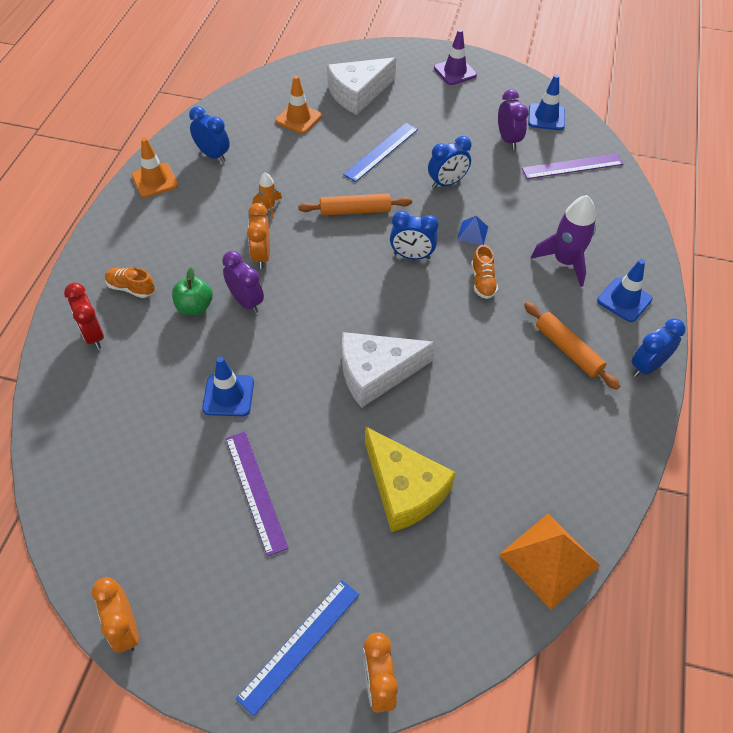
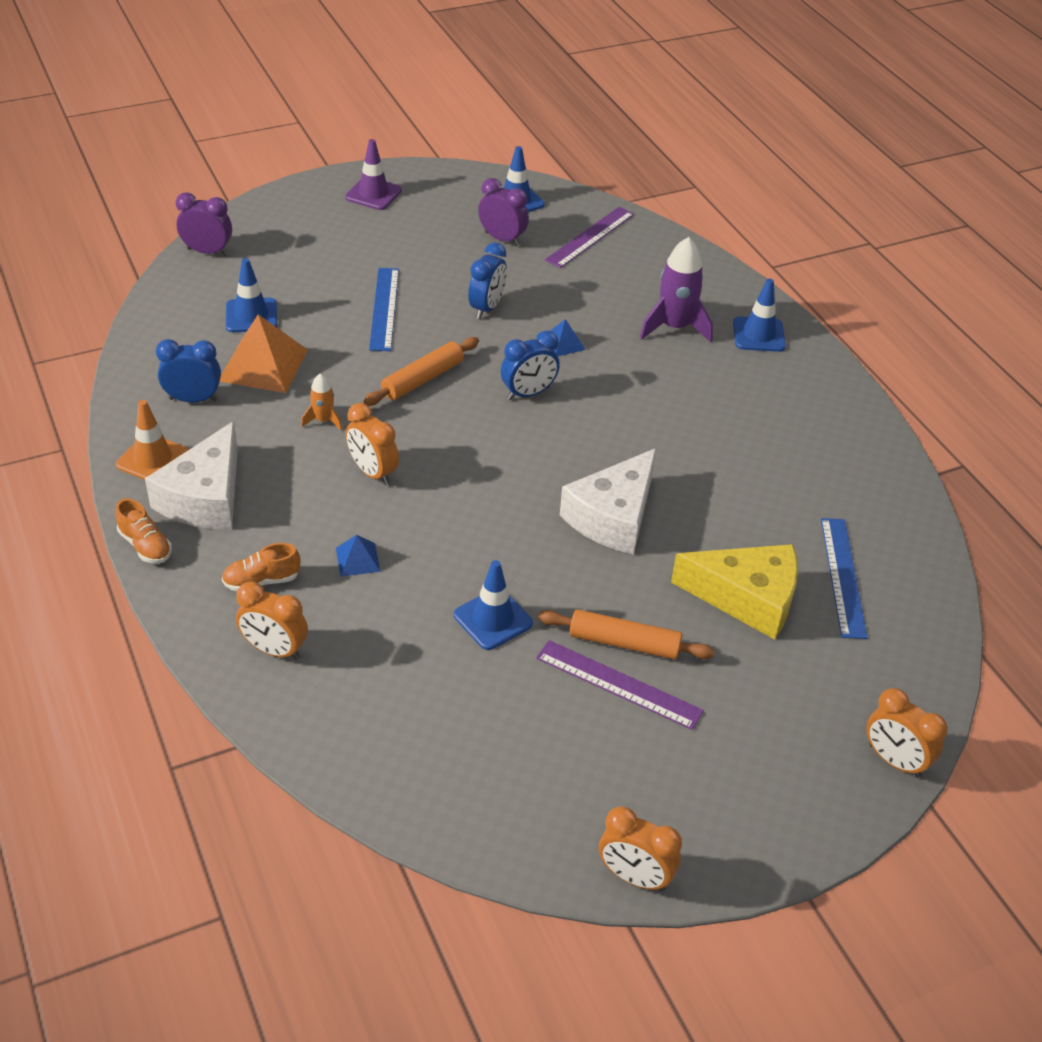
camera: 40 degrees left, 10 degrees down
(93, 335) = (274, 650): red clock -> orange clock
(194, 307) = (357, 559): green apple -> blue pyramid
(246, 302) = (408, 524): purple clock -> purple clock (207, 252)
(298, 118) = (251, 316): orange traffic cone -> blue traffic cone
(299, 645) = (800, 778): blue ruler -> blue ruler (843, 576)
(358, 94) = (291, 261): white cheese -> white cheese (205, 497)
(482, 282) = (621, 383): orange shoe -> orange shoe (145, 545)
(549, 559) = (918, 578): orange pyramid -> orange pyramid (263, 365)
(568, 350) = (757, 402): orange rolling pin -> orange rolling pin (624, 643)
(647, 366) = (833, 381): blue clock -> none

